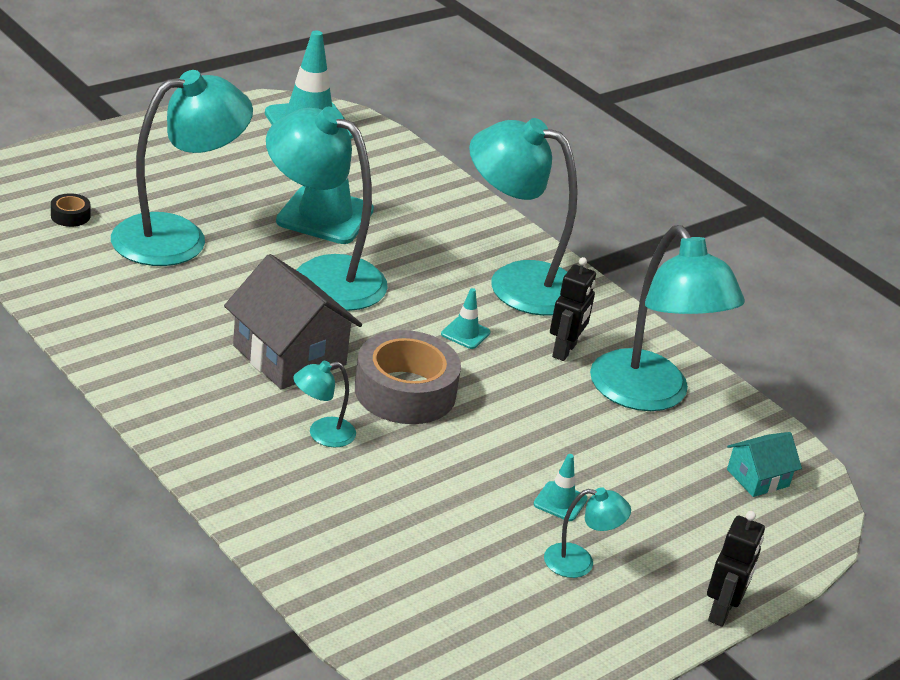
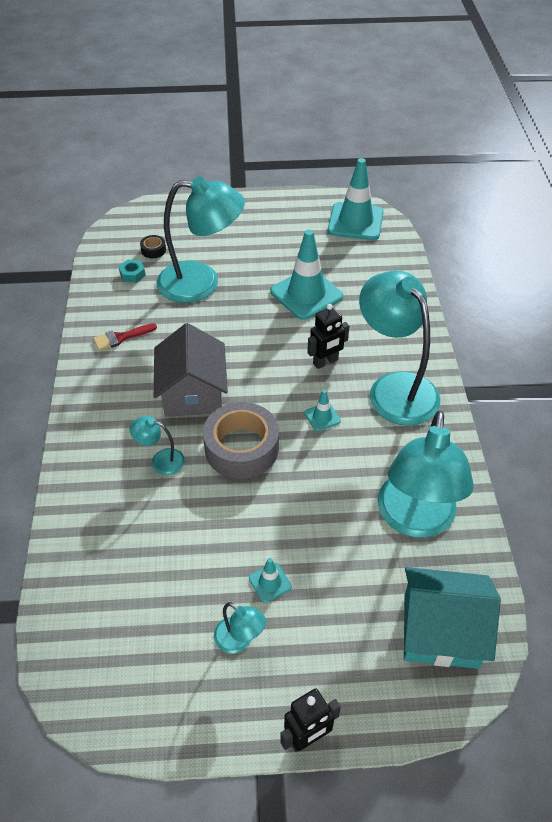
camera: 40 degrees right, 15 degrees up
(70, 251) = (132, 274): none -> turquoise nut
(132, 325) = (121, 338): none -> red brush
(322, 275) = (265, 339): turquoise lamp -> none
(564, 351) = (382, 457): black robot -> black robot (325, 362)
(757, 478) = (440, 631): turquoise house -> turquoise house, size x1.88

